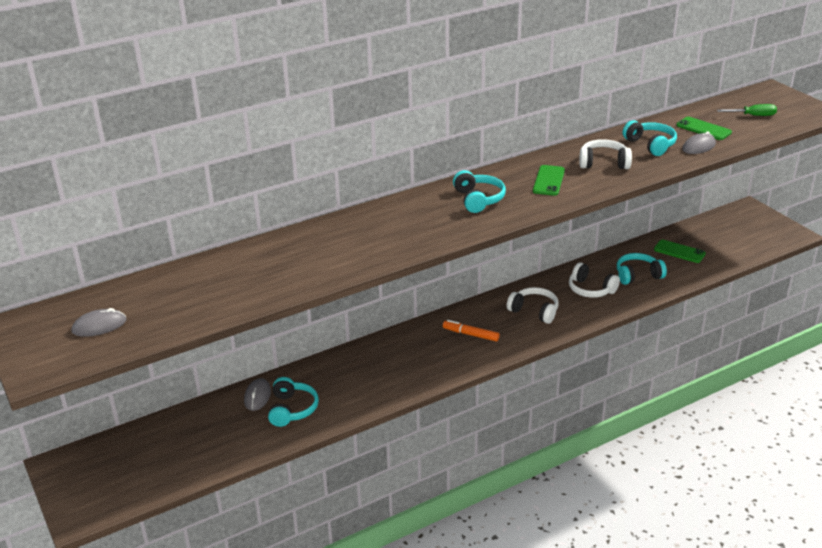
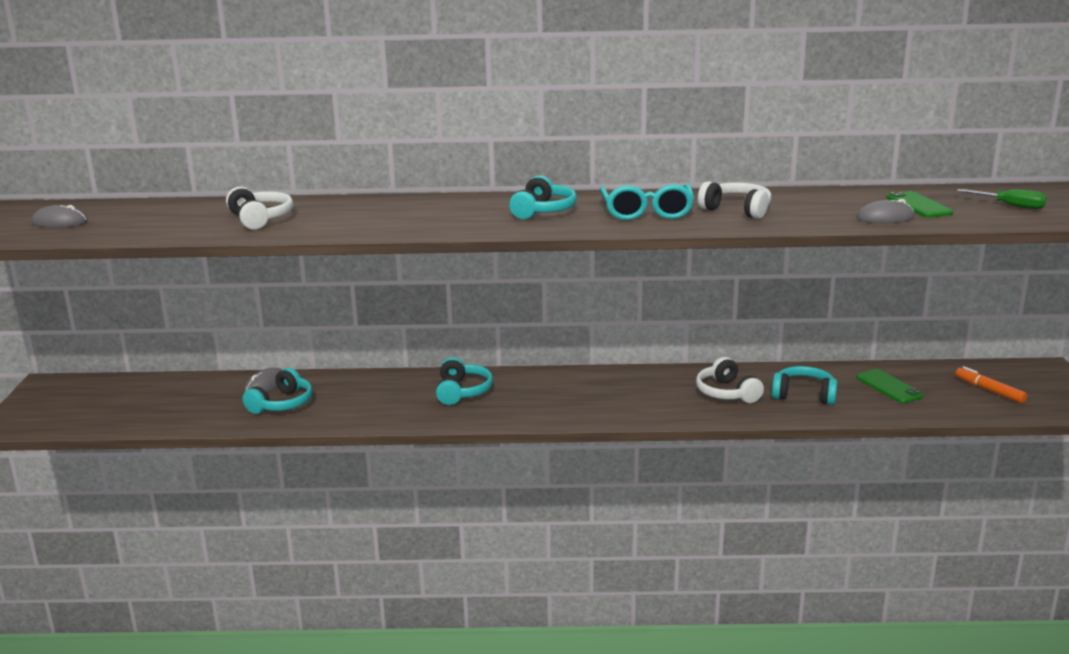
camera: 30 degrees right, 10 degrees down
(471, 334) = (536, 395): orange marker -> orange marker (989, 390)
(534, 311) = (633, 394): white headphones -> white headphones (260, 219)
(548, 181) = (646, 211): green phone -> turquoise glasses
(650, 145) = (823, 206): turquoise headphones -> turquoise headphones (462, 391)

